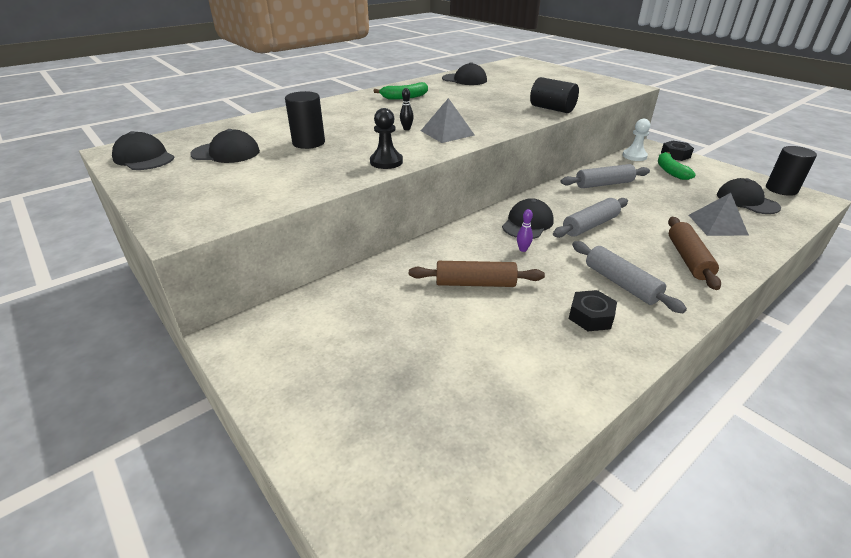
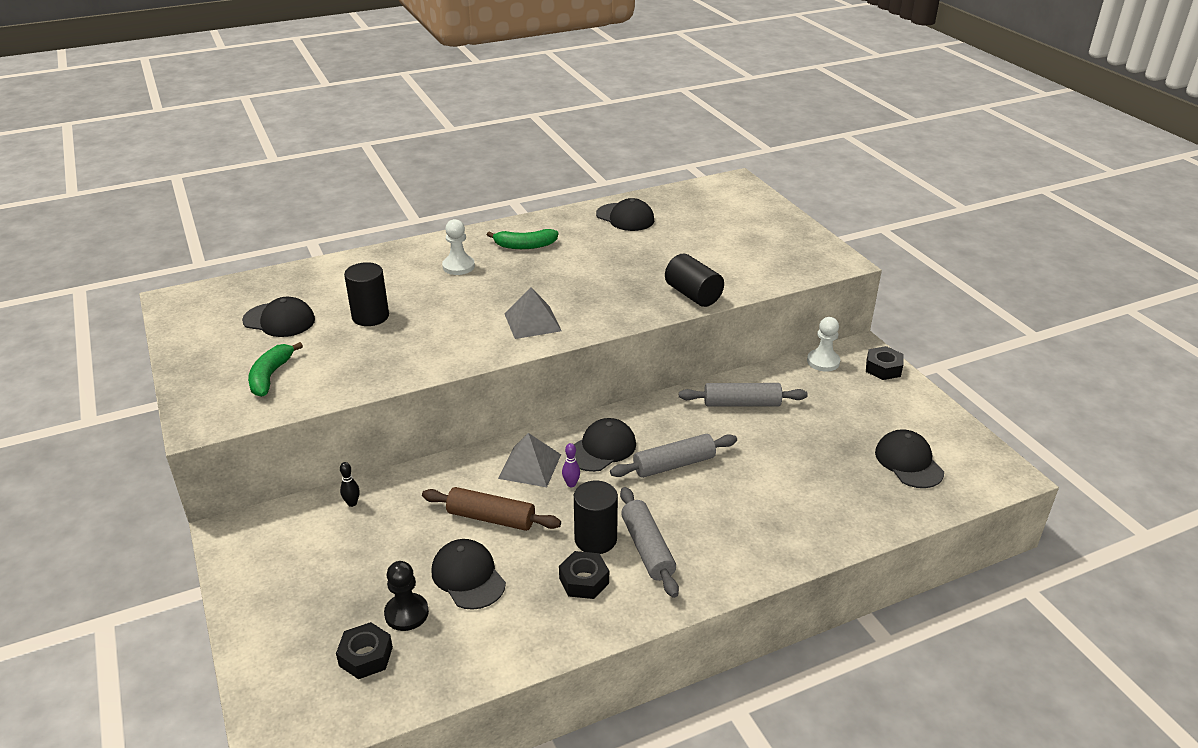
camera: 15 degrees right, 0 degrees up
(144, 158) = (197, 316): black cap -> black cap (468, 576)
(362, 111) = (458, 266): none -> white pawn
(386, 162) = (435, 361): black pawn -> black pawn (406, 613)
(406, 129) = (490, 308): black bowling pin -> black bowling pin (352, 503)
(435, 426) = (366, 656): none -> black nut
(670, 171) = (850, 396): green banana -> green banana (270, 376)
(688, 259) = (752, 532): brown rolling pin -> none
(717, 225) = (833, 491): grey pyramid -> grey pyramid (530, 466)
(781, 189) = (976, 451): black cylinder -> black cylinder (595, 539)

